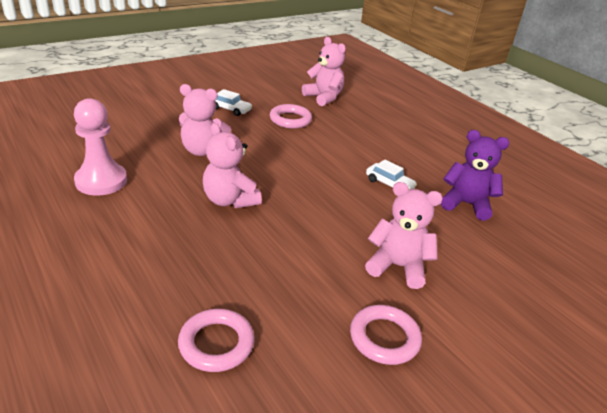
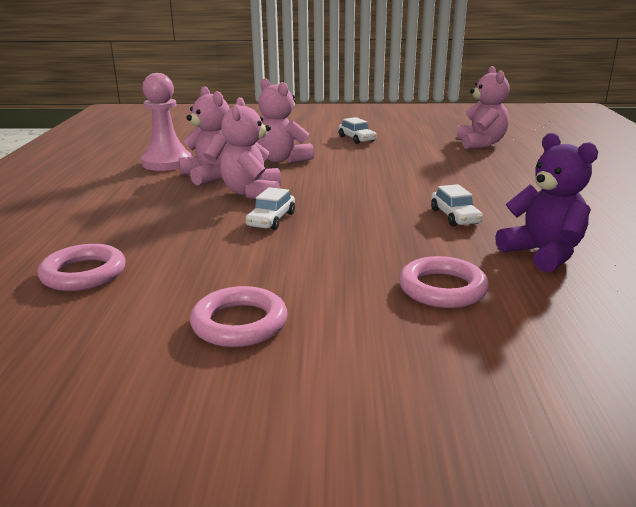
camera: 40 degrees right, 10 degrees down
(281, 227) = (271, 220): none -> white car
(290, 120) = (411, 153): pink ring -> pink ring (442, 288)
(397, 266) = (352, 278): pink teddy bear -> pink teddy bear (210, 176)

